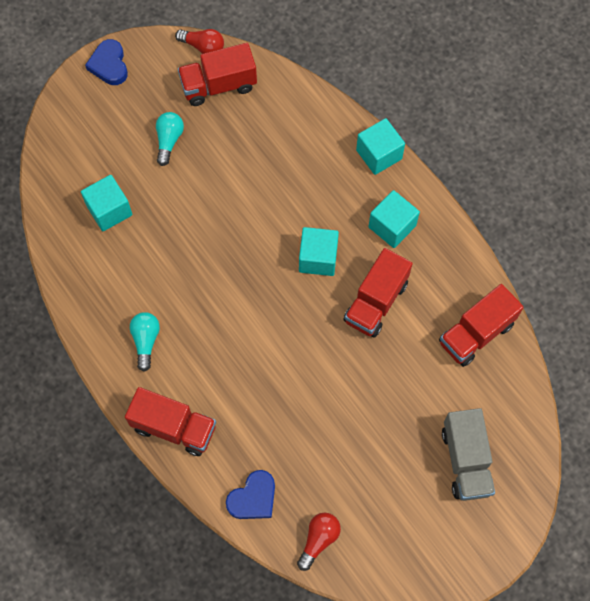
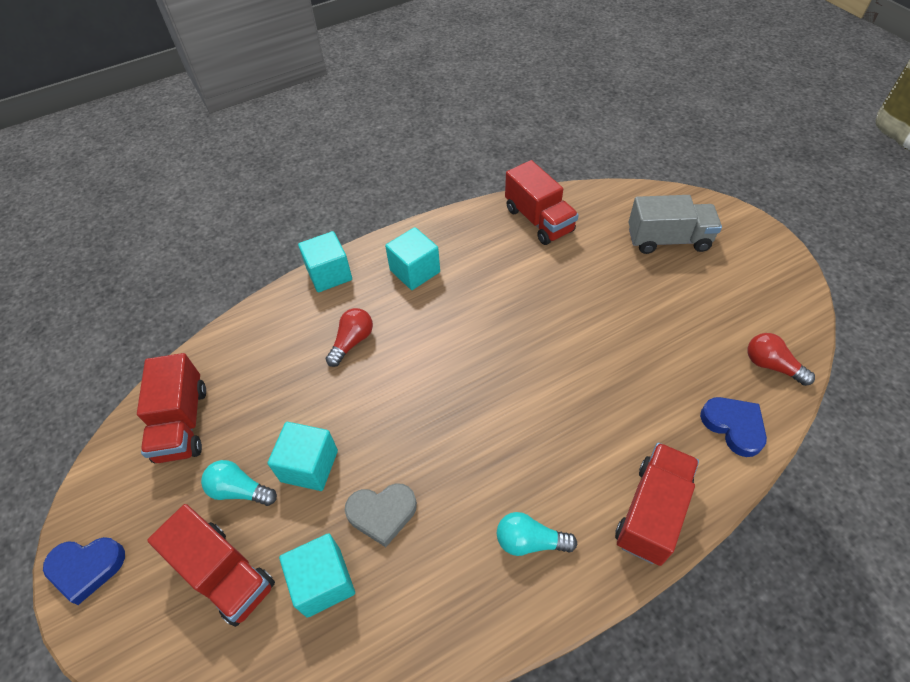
camera: 80 degrees left, 15 degrees down
(159, 239) = (382, 513): none -> grey heart
(203, 47) = (118, 437): red light bulb -> red light bulb (352, 342)
(318, 258) = (440, 338): turquoise cube -> turquoise cube (309, 466)
(376, 302) = (498, 292): red truck -> red truck (225, 574)

